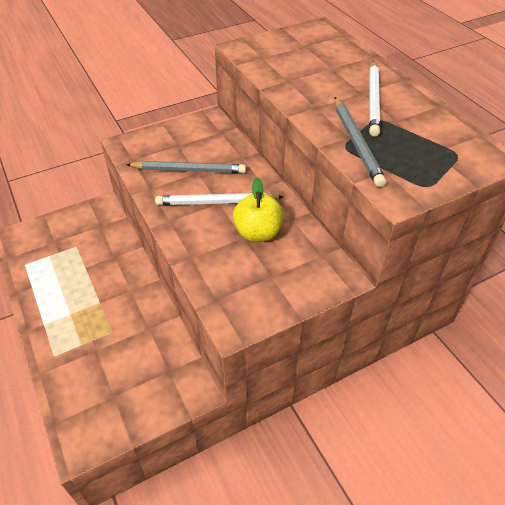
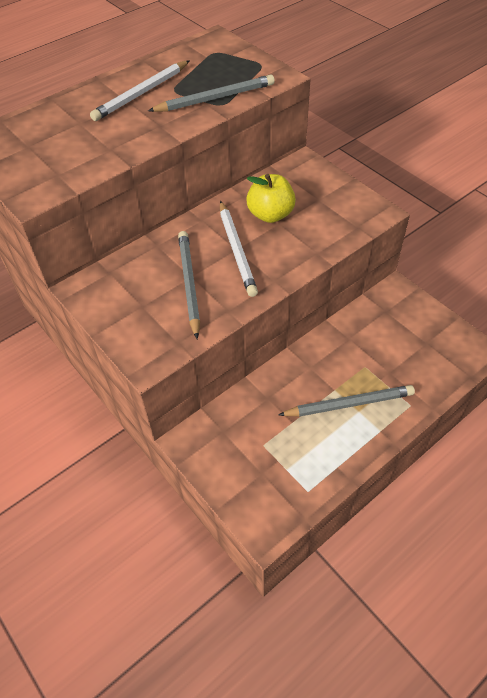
camera: 100 degrees left, 5 degrees up
(80, 308) = (349, 404): none -> grey pencil
(373, 100) = (141, 93): white pencil -> white pencil turned 135 degrees clockwise

